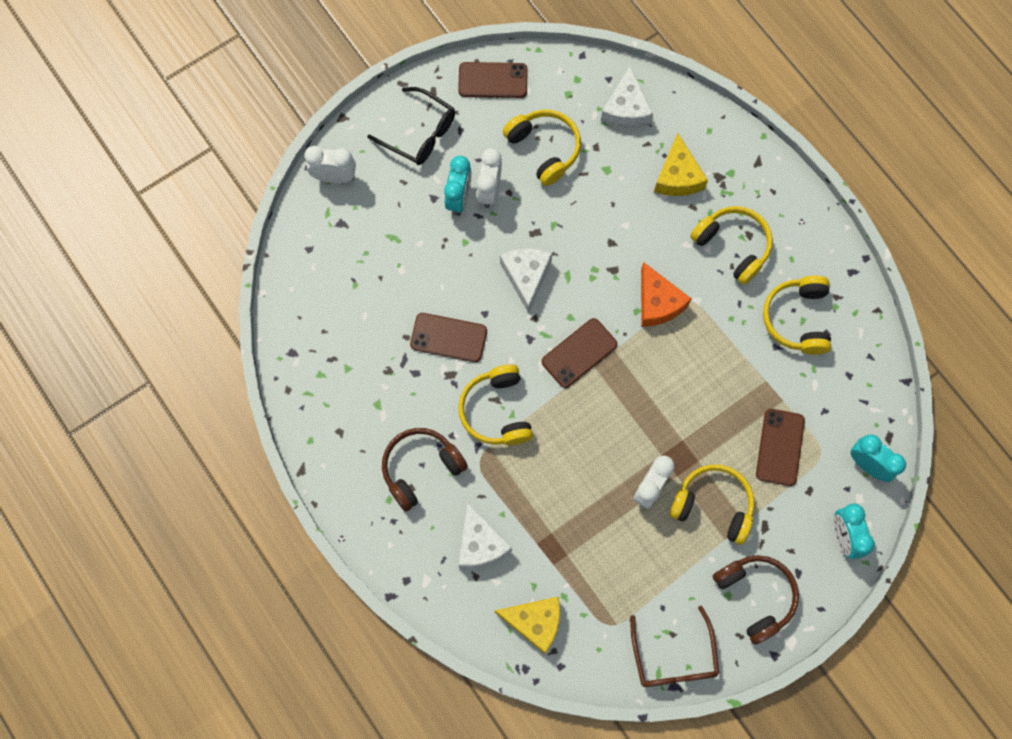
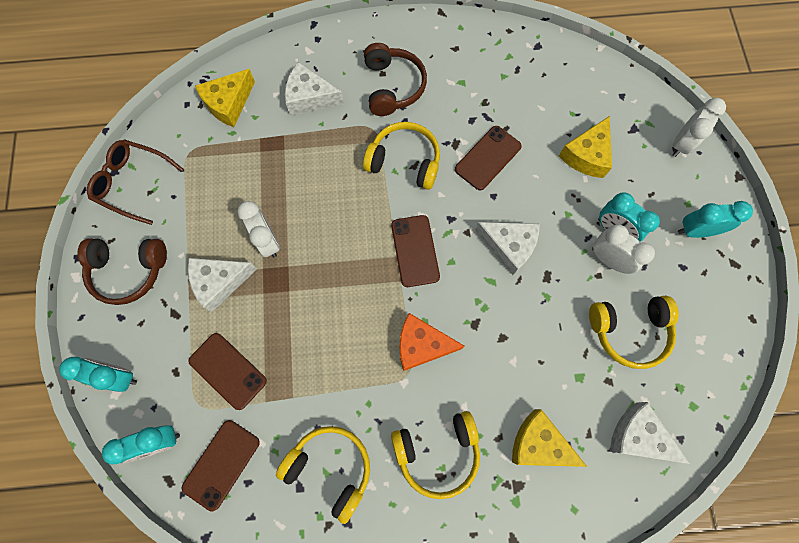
camera: 120 degrees right, 0 degrees up
(394, 252) = (586, 155): none -> yellow cheese
(419, 133) = (695, 230): black glasses -> turquoise clock
(493, 80) = (726, 324): brown phone -> brown phone (221, 464)
(713, 506) = (219, 282): yellow headphones -> white cheese

